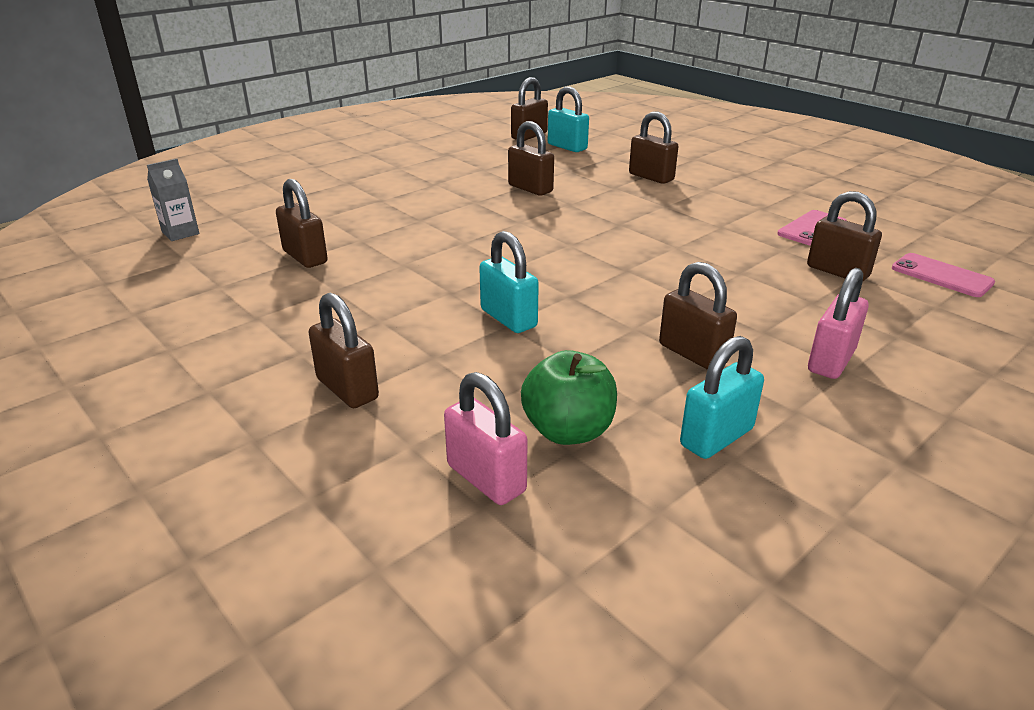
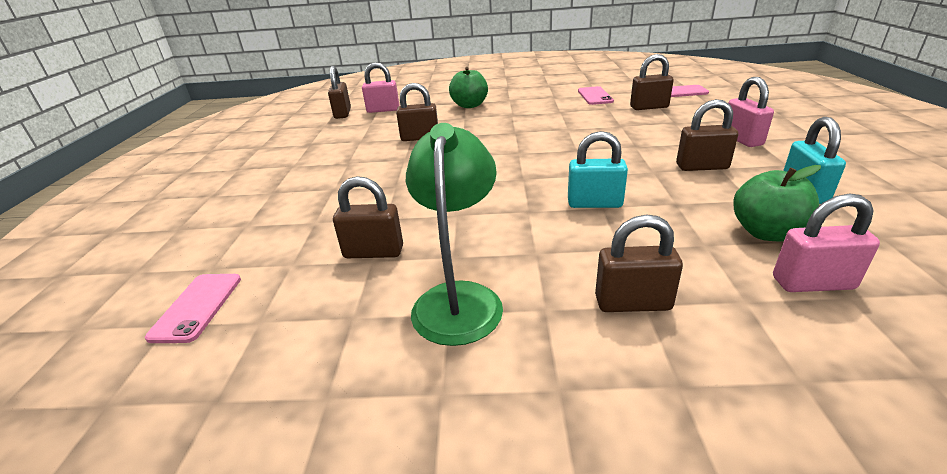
camera: 45 degrees left, 0 degrees up
(180, 233) = (197, 307): grey carton -> pink phone
(278, 314) = (459, 298): none -> green lamp
(567, 147) = (383, 110): turquoise padlock -> pink padlock
(651, 177) = (469, 105): brown padlock -> green apple

